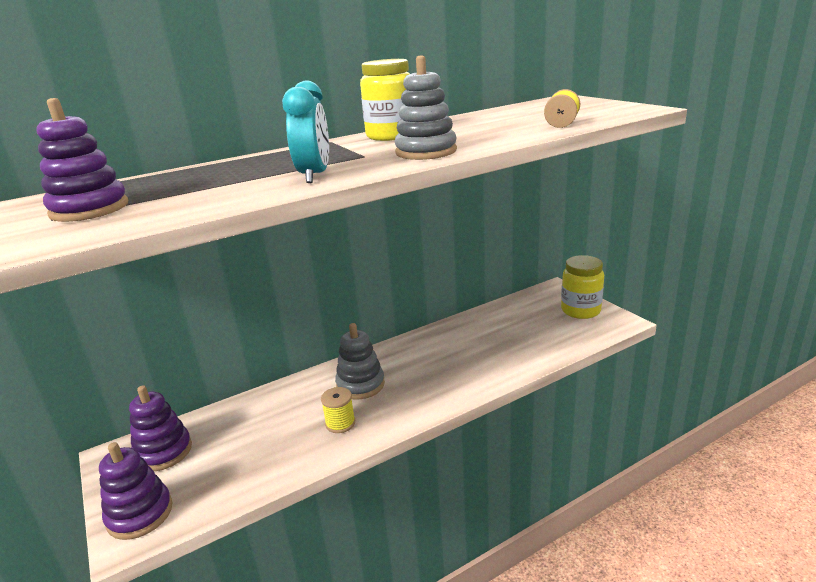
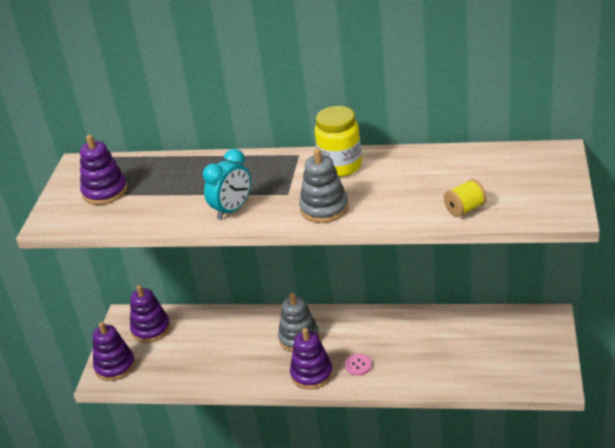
camera: 40 degrees right, 10 degrees up
(340, 423) = (259, 363): yellow spool -> none
(409, 406) = (311, 374): none -> purple stacking toy
(447, 379) = (358, 365): none -> pink button
(580, 310) = (538, 354): yellow jar -> none

